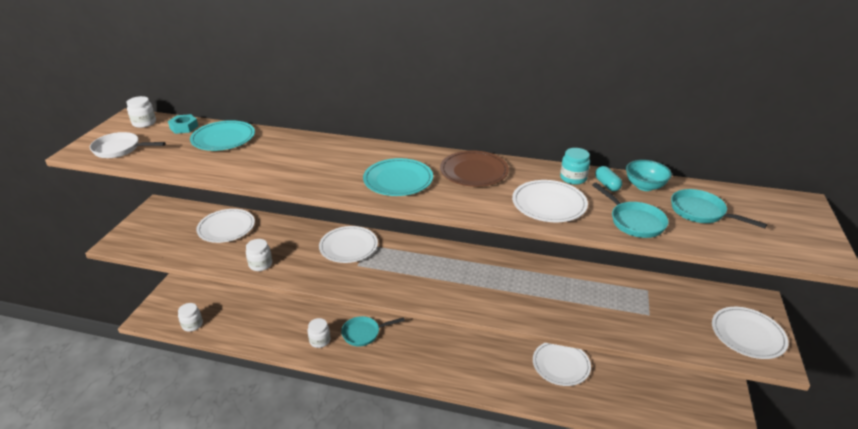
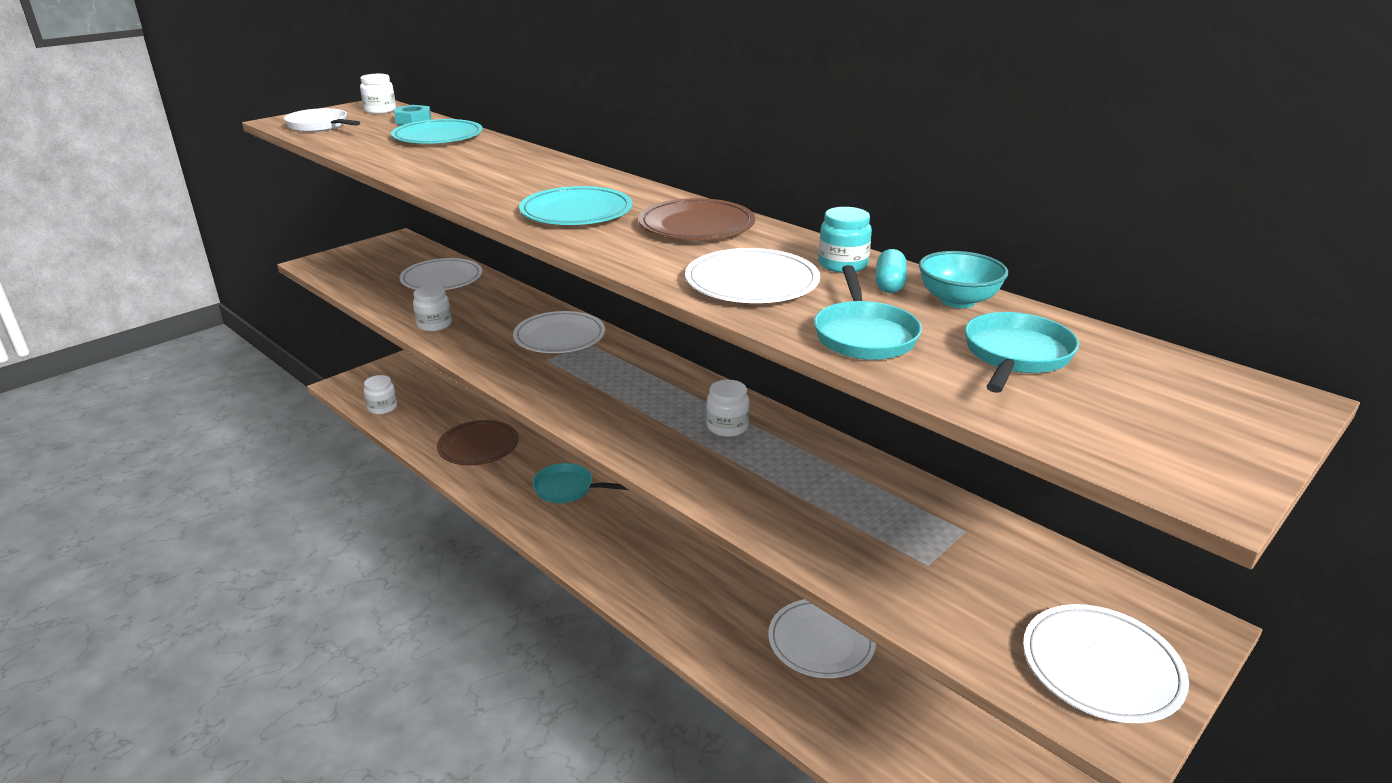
camera: 30 degrees right, 5 degrees down
(284, 327) = (478, 446): none -> brown plate
(320, 340) = (505, 477): white jar -> white jar (727, 427)
(701, 212) = (1015, 356): turquoise pan -> turquoise pan turned 45 degrees clockwise

